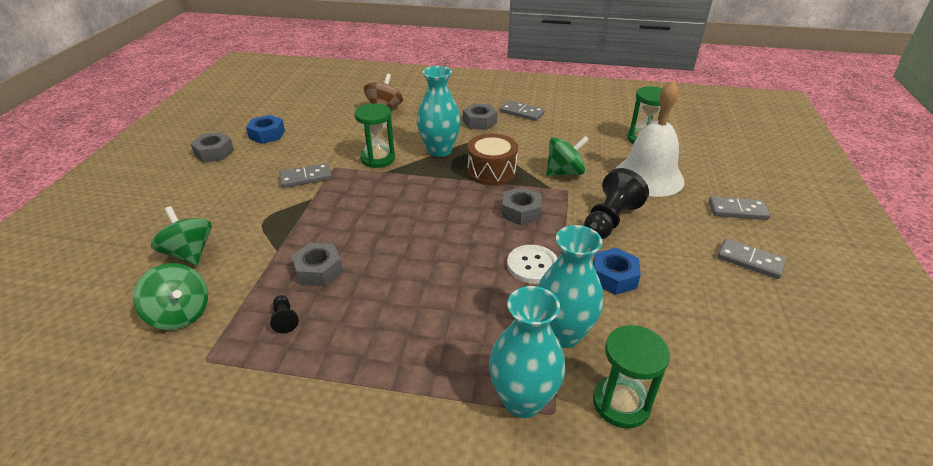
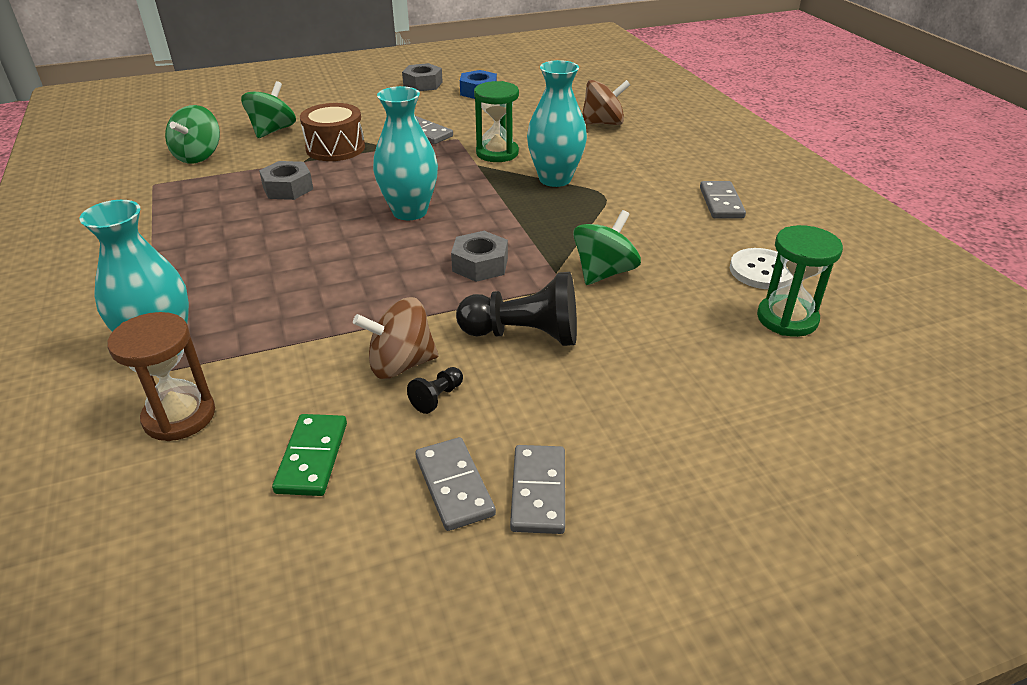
camera: 60 degrees right, 0 degrees up
(285, 319) = (214, 197): black pawn -> black pawn (437, 397)
(479, 122) = (654, 182): grey nut -> none
(491, 171) = (547, 222): brown drum -> brown drum (335, 148)
(532, 265) = (380, 299): white button -> white button (762, 271)
(563, 334) = (272, 350): turquoise vase -> turquoise vase (410, 211)
(564, 172) = (604, 272): green spinning top -> green spinning top turned 90 degrees counterclockwise
(613, 277) = (400, 364): blue nut -> brown spinning top
(621, 403) = (179, 416): green hourglass -> brown hourglass
(648, 176) = (677, 346): white bell -> none
(693, 341) = (312, 457): none -> green domino
(737, 210) = (676, 458): grey domino -> grey domino (454, 486)

